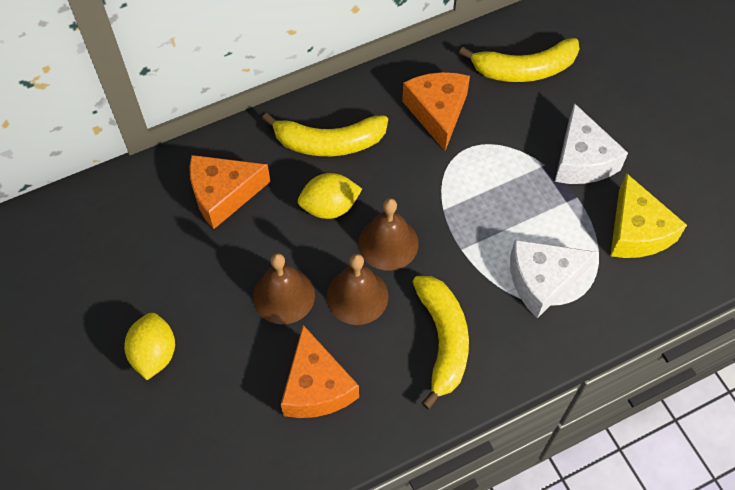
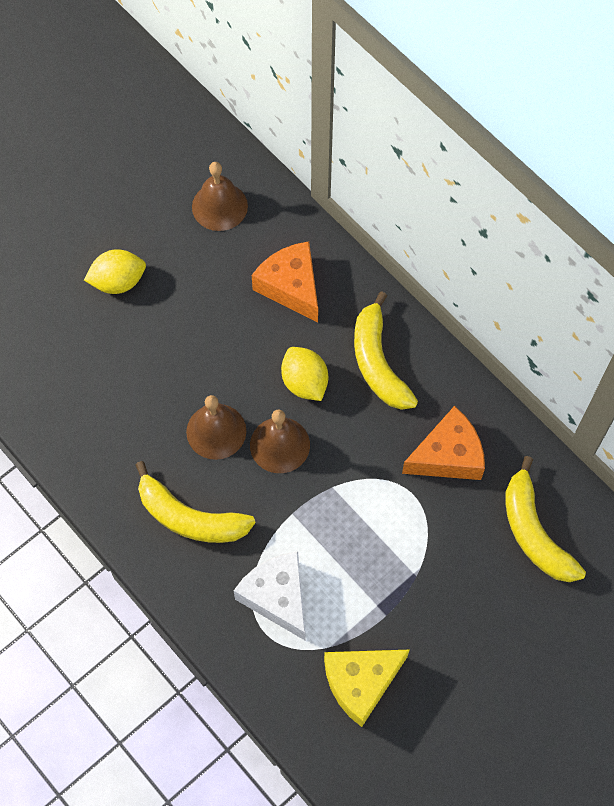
camera: 75 degrees right, 5 degrees up
(284, 295) = (200, 368): brown bell -> brown bell (219, 206)
(316, 387) = (118, 420): orange cheese -> none
(443, 340) = (190, 517): yellow banana -> yellow banana turned 45 degrees clockwise
(582, 160) = (433, 613): white cheese -> none

